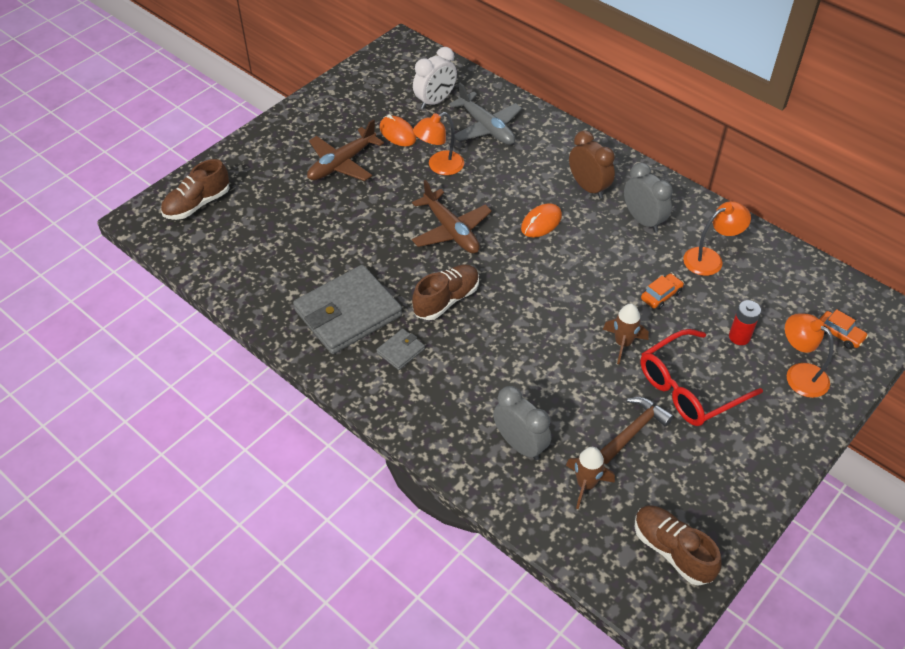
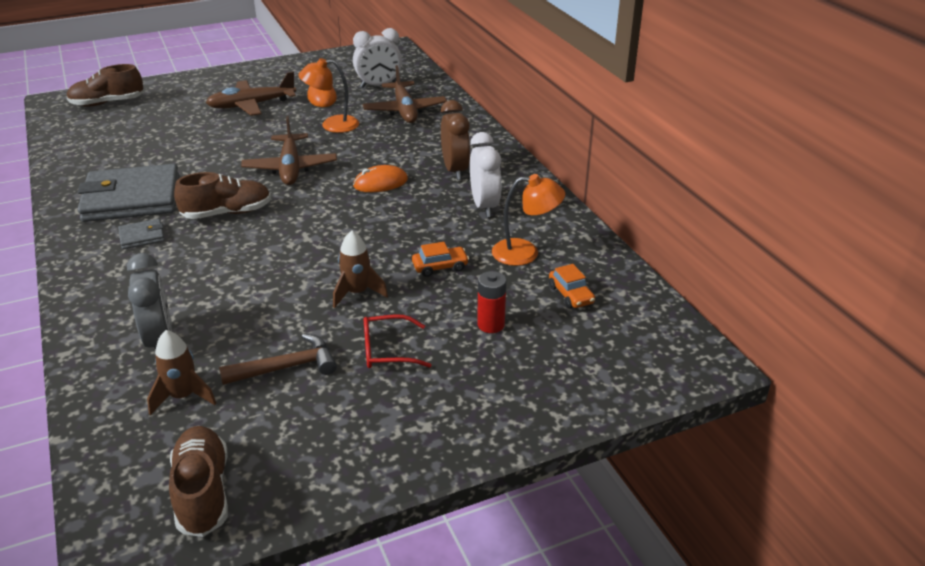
camera: 25 degrees right, 15 degrees down
(486, 127) = (404, 110): grey plane -> brown plane
(643, 220) = (484, 206): grey clock -> white clock
(689, 387) = (388, 350): red glasses -> red glasses, size x0.57
(799, 374) = (528, 379): orange lamp -> none
(839, 334) = (615, 358): orange car -> orange car (571, 295)

